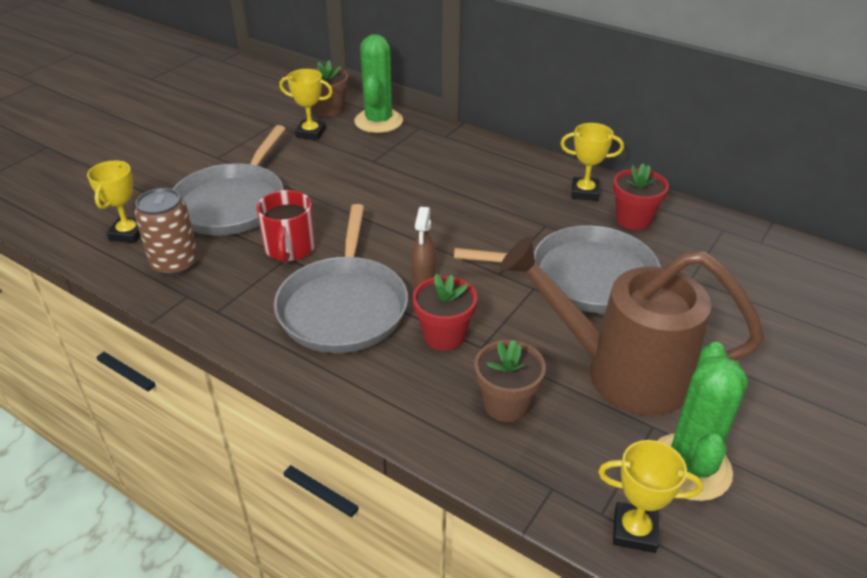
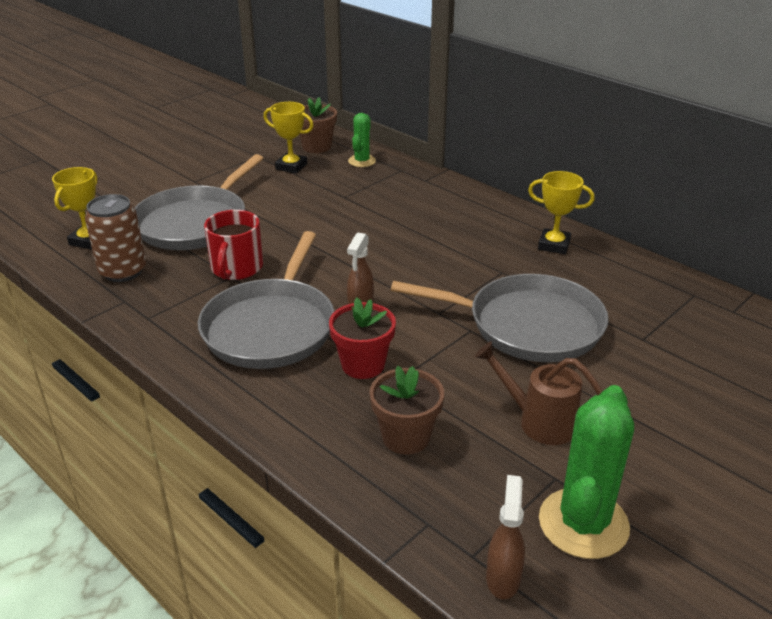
camera: 10 degrees right, 5 degrees down
(378, 121) = (362, 161): green cactus -> green cactus, size x0.56
(622, 372) = (539, 422): brown watering can -> brown watering can, size x0.52
(633, 220) = (598, 276): red flower pot -> none
(634, 531) = (503, 578): yellow trophy -> brown spray bottle

